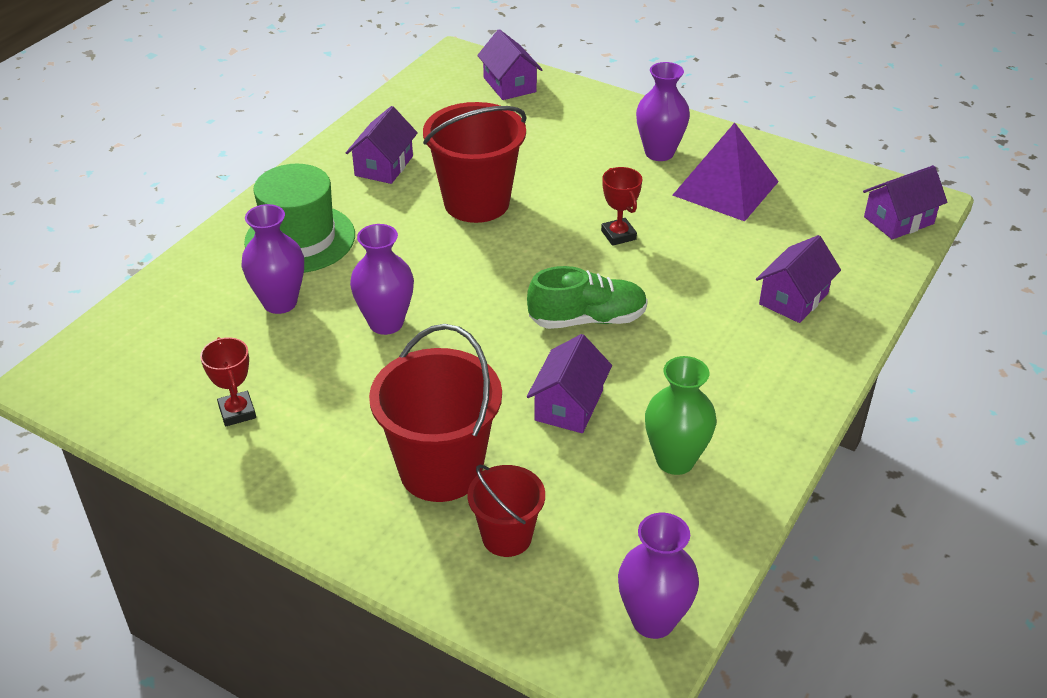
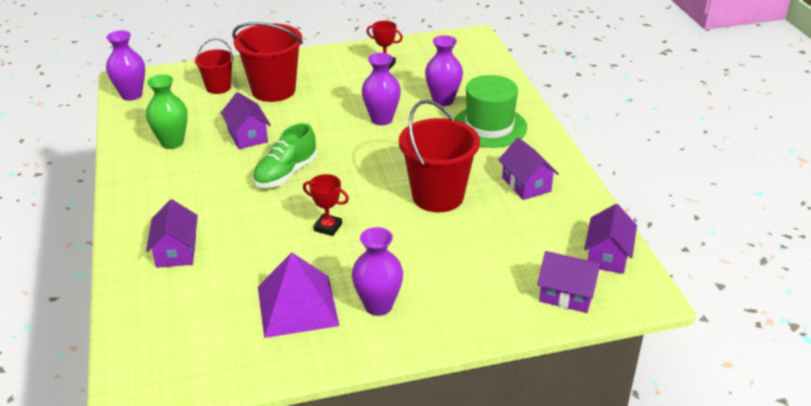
camera: 135 degrees right, 5 degrees down
(898, 220) = (141, 359): purple house -> purple house (607, 255)

